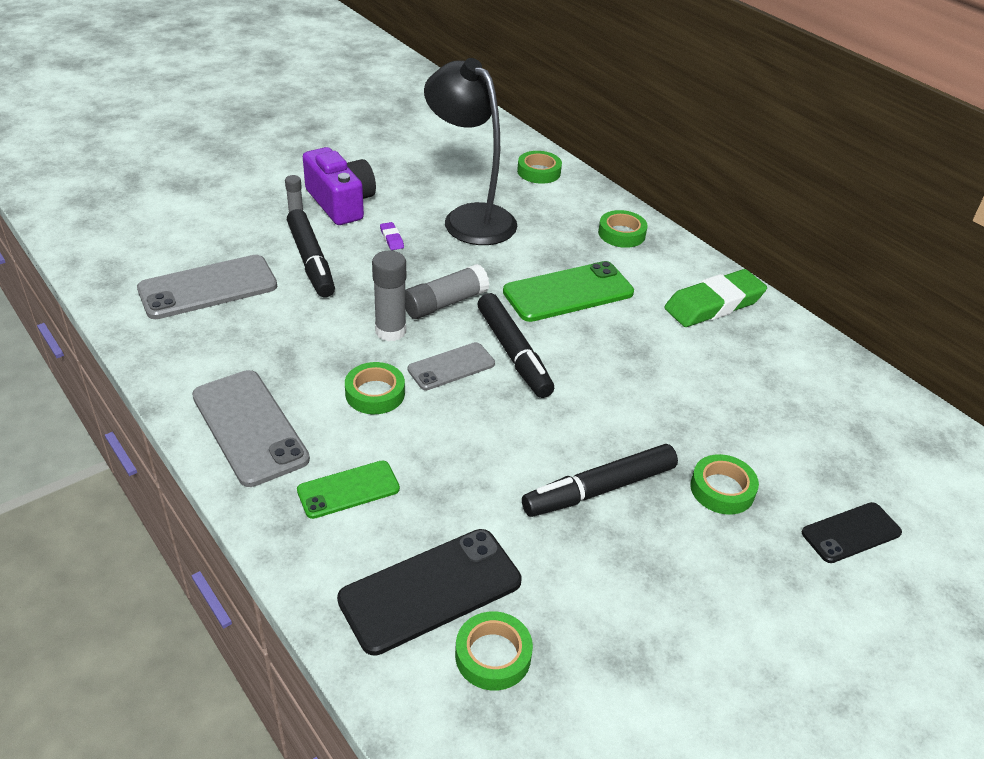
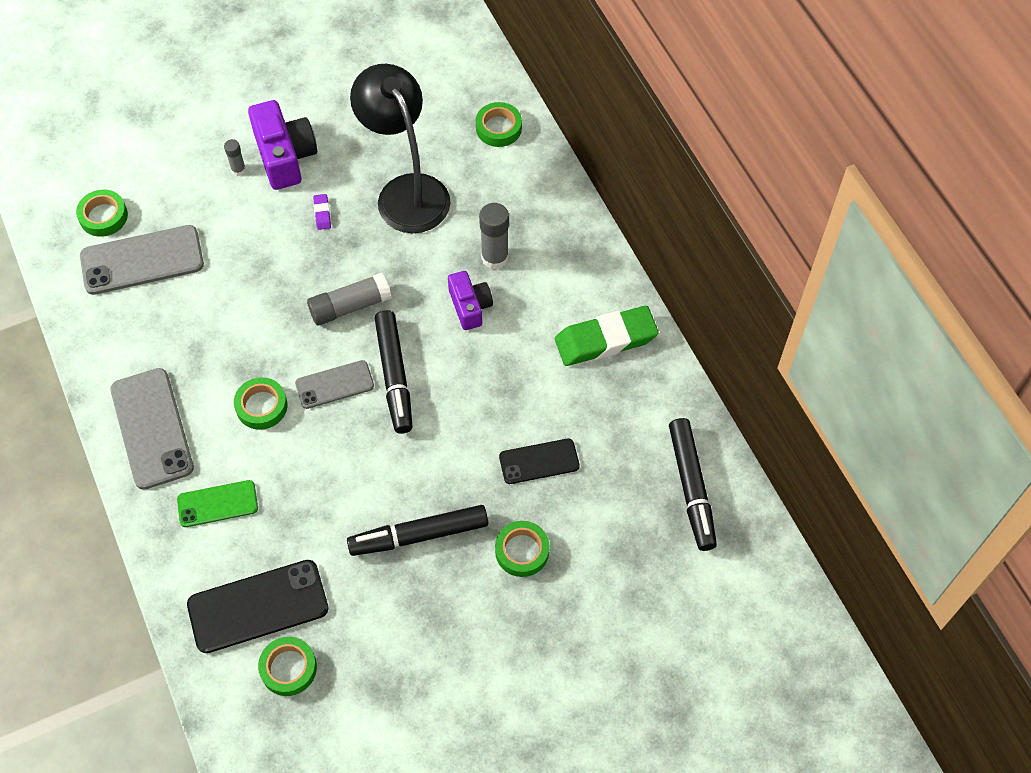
camera: 15 degrees right, 20 degrees up
(311, 261) = (240, 236): black marker -> black marker (691, 488)
(390, 331) = (292, 335): grey glue stick -> grey glue stick (495, 258)
(568, 292) = (470, 306): green phone -> purple camera
(621, 234) = (552, 231): green tape -> green tape (103, 216)
(851, 533) = (611, 610): black phone -> black phone (539, 461)

